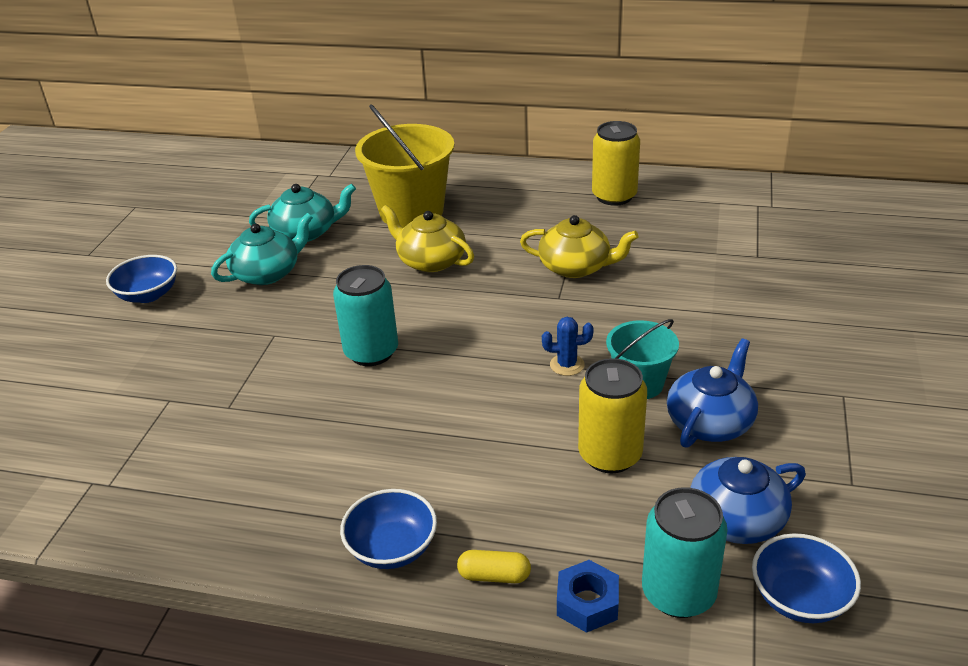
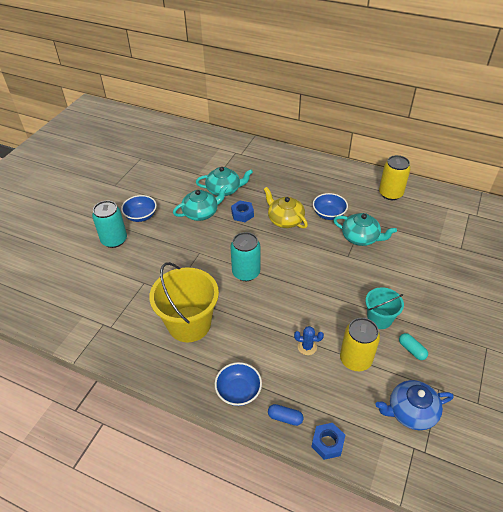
camera: 10 degrees right, 10 degrees up
(348, 264) = (242, 214): none -> blue nut
(411, 211) = (280, 185): yellow bucket -> yellow bucket (189, 324)
(494, 576) = (285, 418): yellow capsule -> blue capsule
(567, 365) = (344, 299): blue cactus -> blue cactus (307, 347)
(576, 267) = (360, 237): yellow teapot -> turquoise teapot
(678, 593) = (373, 448): turquoise can -> turquoise can (114, 240)
(710, 422) = (411, 350): blue teapot -> turquoise capsule
(800, 598) = (434, 464): blue bowl -> blue bowl (329, 214)

